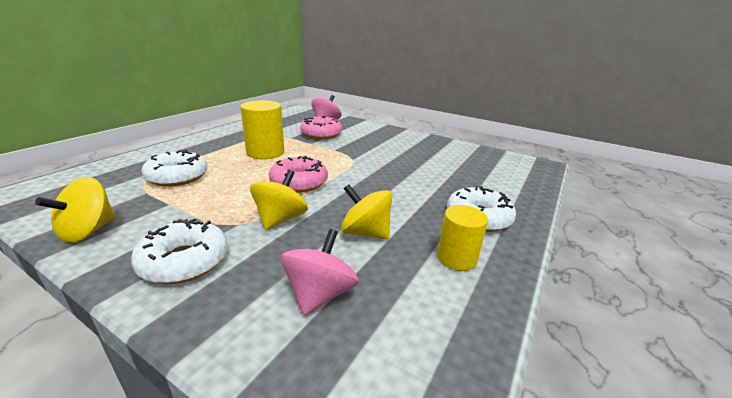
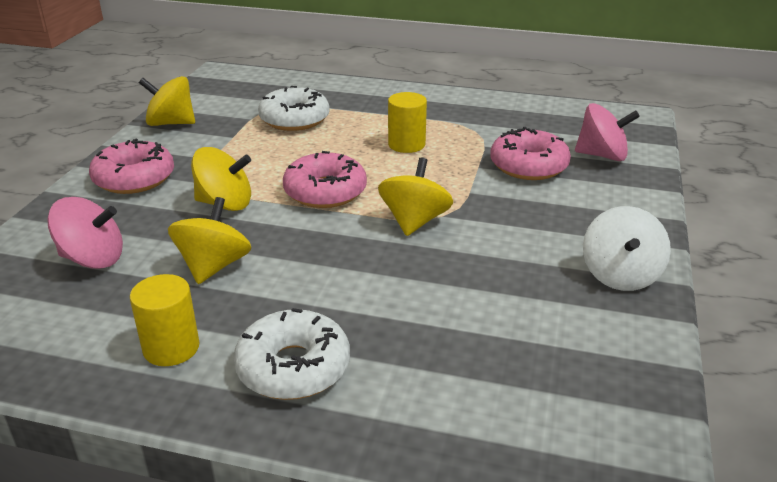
camera: 75 degrees right, 5 degrees up
(184, 261) = (134, 178): white donut -> pink donut
(265, 152) = (406, 144): yellow cylinder -> yellow cylinder, size x0.66
(354, 166) = (414, 221): none -> yellow spinning top
(421, 140) = (620, 275): none -> white spinning top

